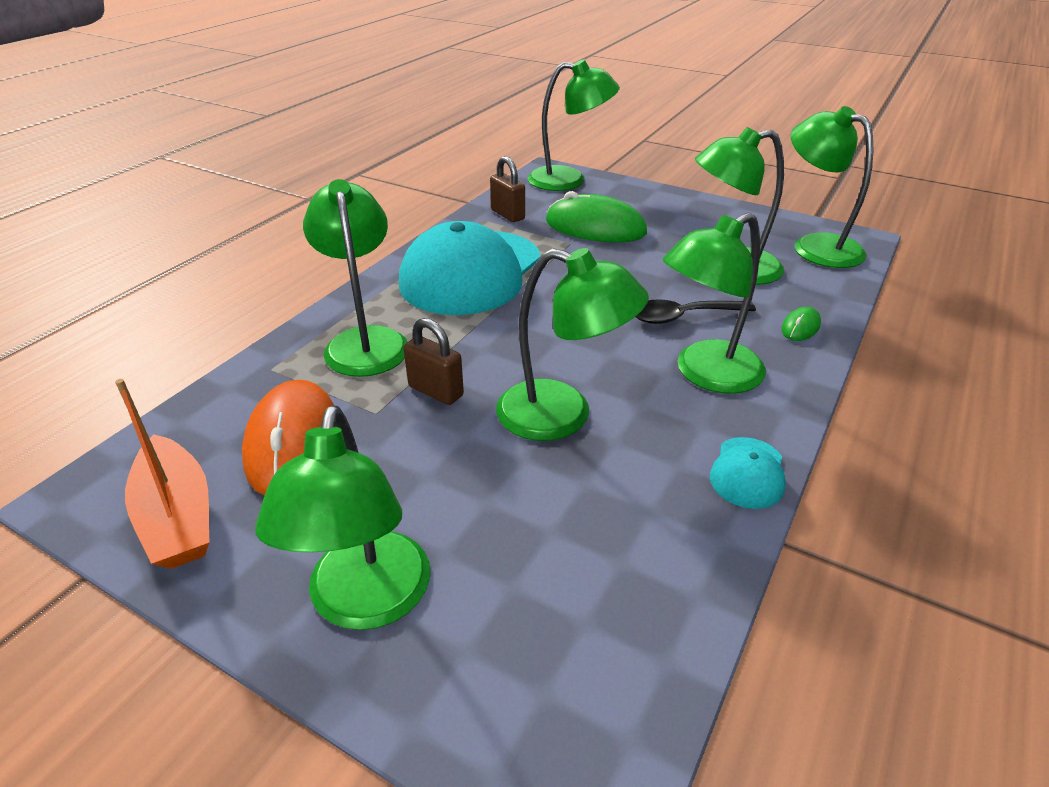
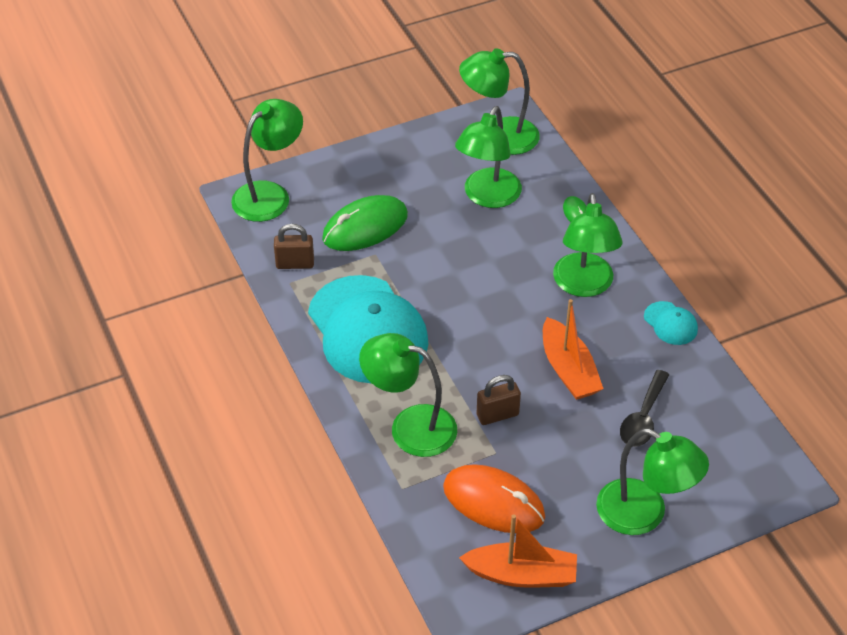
camera: 55 degrees left, 10 degrees up
(562, 416) = (568, 369): green lamp -> orange boat
(682, 317) = (520, 257): black spoon -> black spoon (643, 418)

